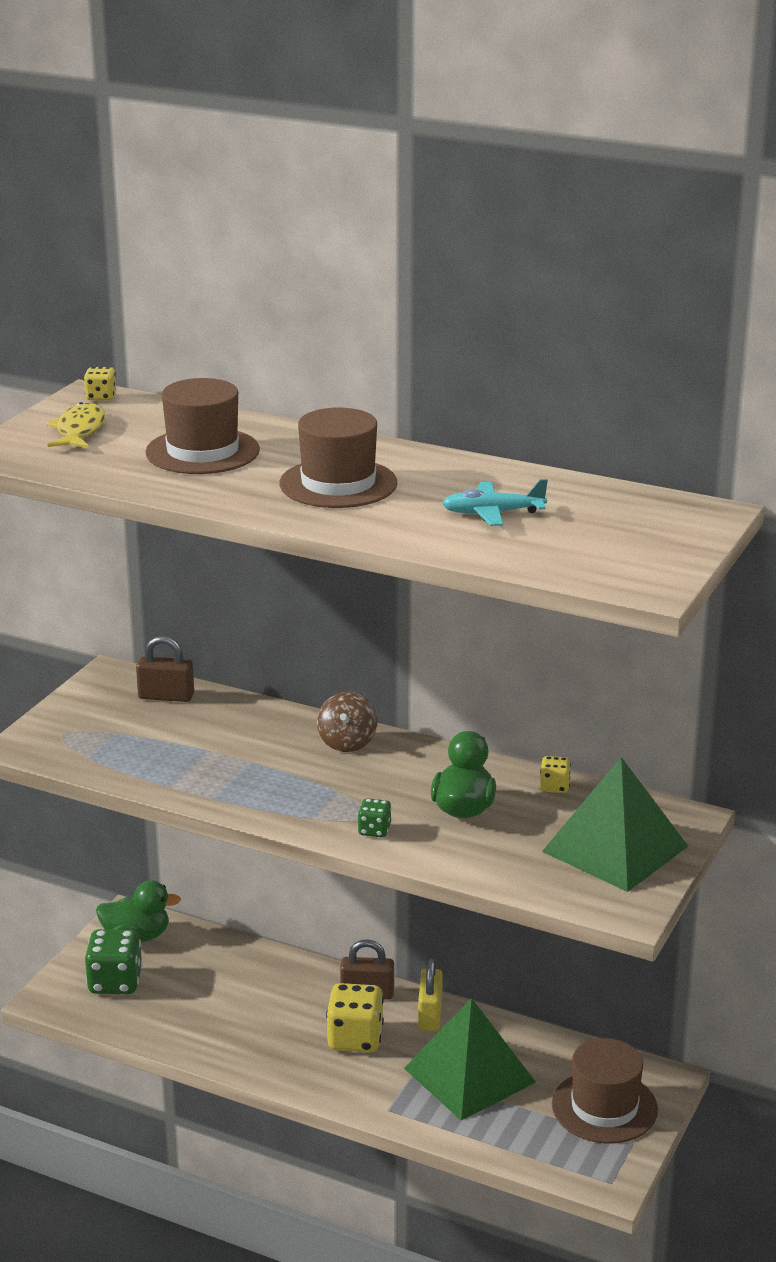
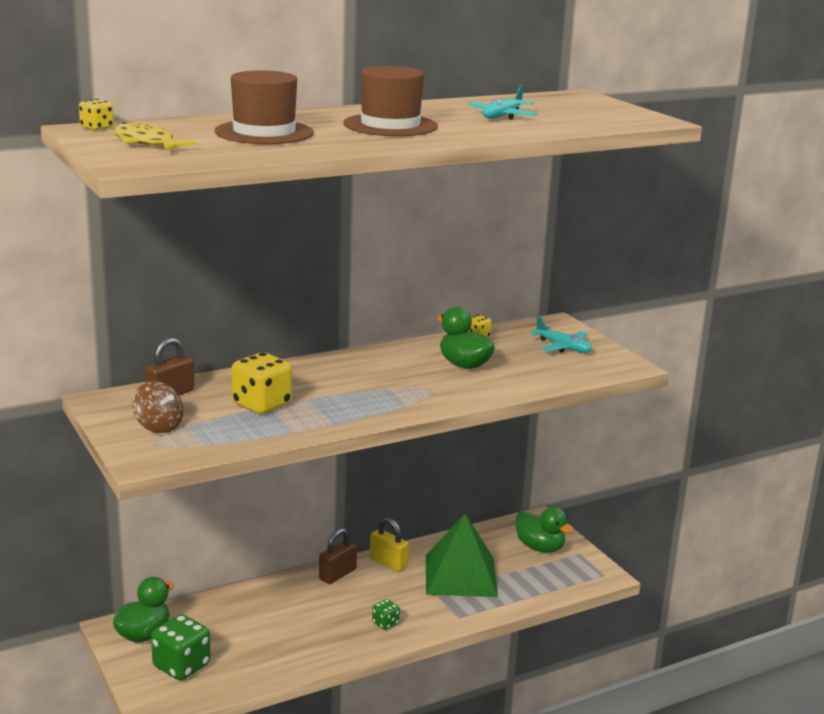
camera: 55 degrees left, 5 degrees down
(347, 742) = (334, 366): brown spinning top -> brown spinning top (158, 426)
(355, 1039) = (375, 598): yellow dice -> yellow dice (262, 404)
(374, 830) = (450, 394): green dice -> green dice (385, 623)
(604, 1107) = (540, 547): brown hat -> green duck
(615, 848) = (563, 347): green pyramid -> turquoise plane

